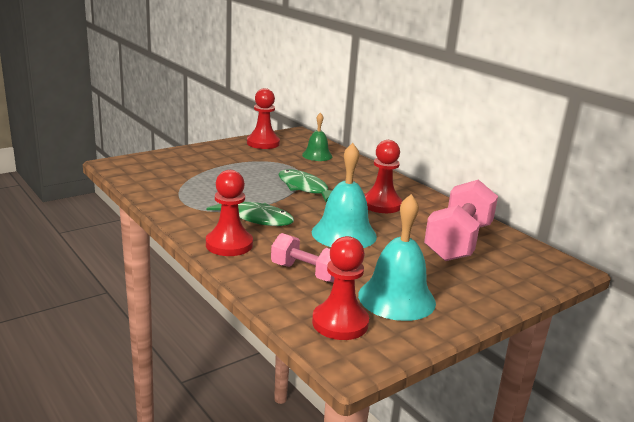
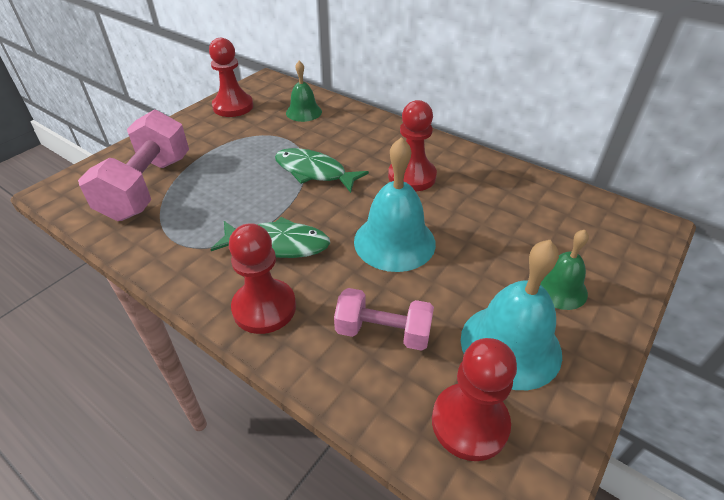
camera: 15 degrees left, 20 degrees up
(457, 281) = (559, 288): none -> green bell
(458, 242) = (523, 217): pink dumbbell -> pink dumbbell (148, 187)

